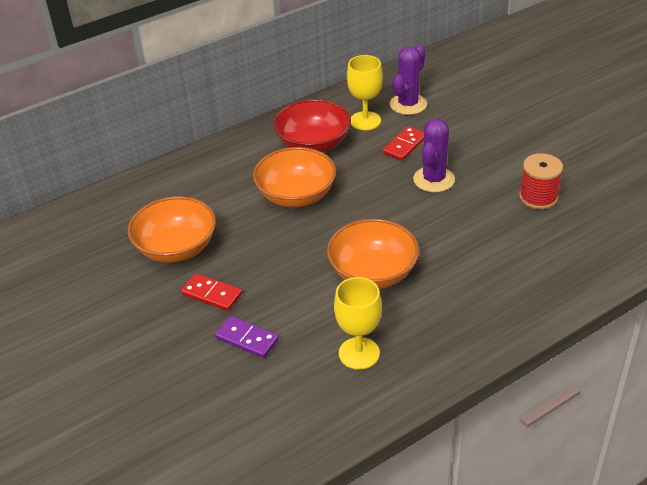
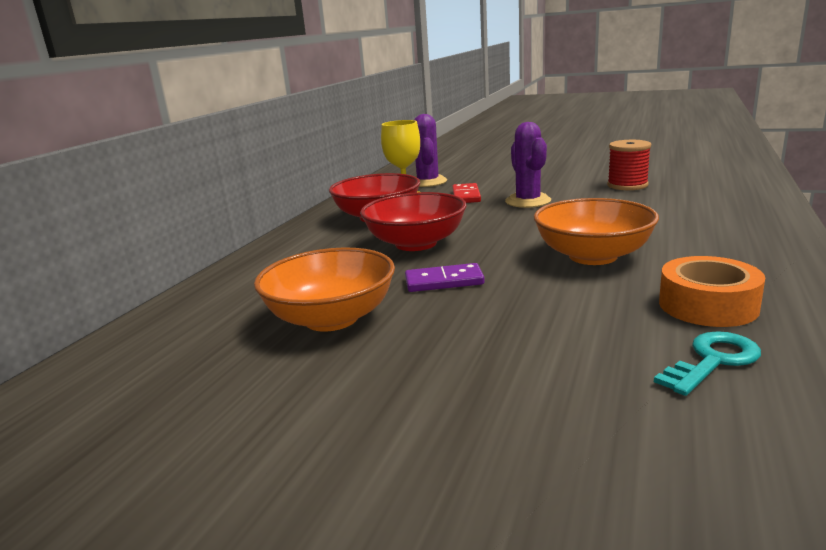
camera: 35 degrees left, 20 degrees down
(212, 294) = (446, 333): red domino -> none
(247, 339) = (564, 349): purple domino -> purple domino (444, 281)
(295, 388) = (713, 361): none -> turquoise key
(296, 195) = (416, 243): orange bowl -> red bowl
(359, 353) = (708, 305): yellow goblet -> orange tape

